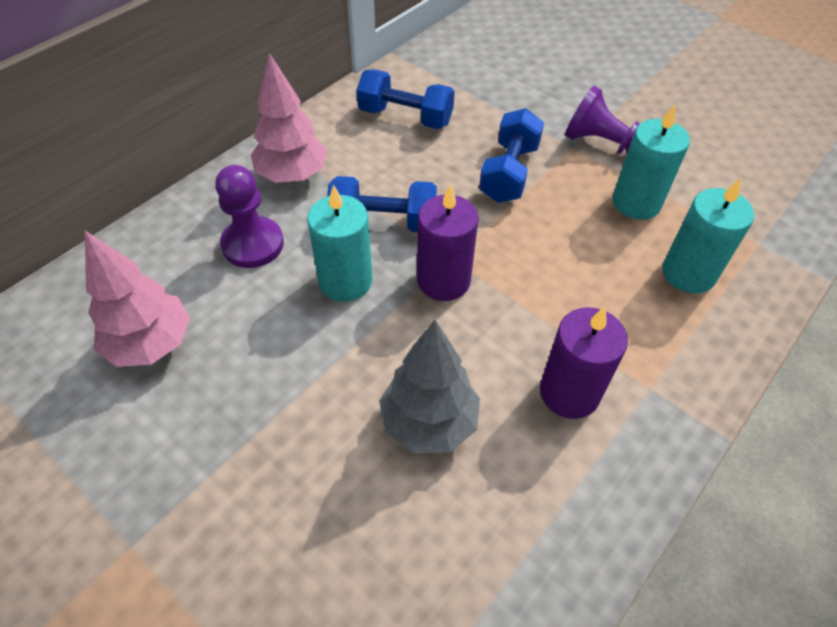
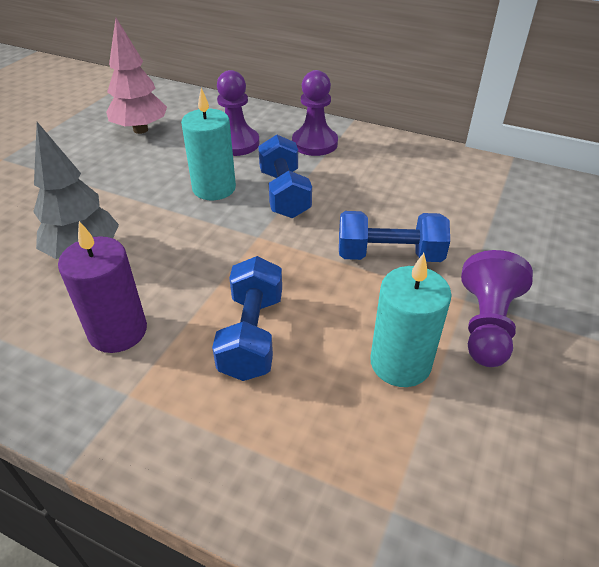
camera: 75 degrees right, 10 degrees down
(292, 176) = (314, 143): pink tree -> purple pawn
(405, 117) = (425, 181): blue dumbbell -> blue dumbbell (251, 335)
(443, 280) = (230, 236): purple candle -> none
(688, 273) = (302, 422): turquoise candle -> none

